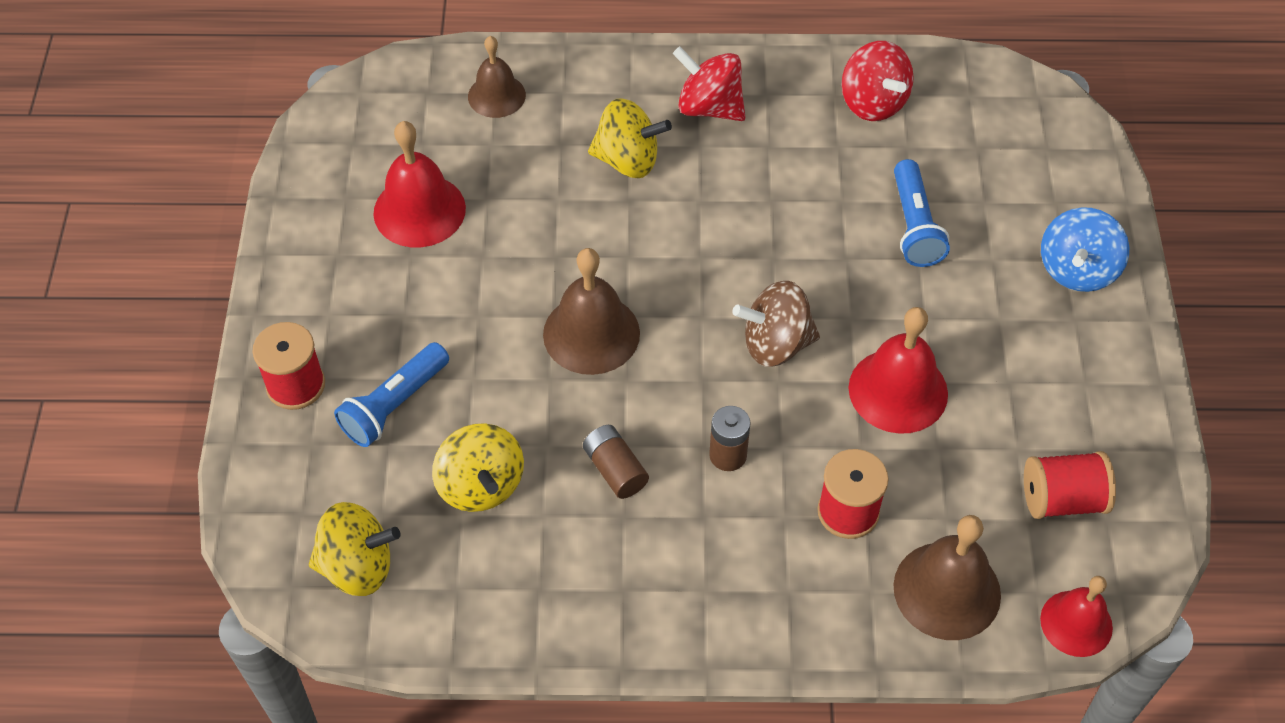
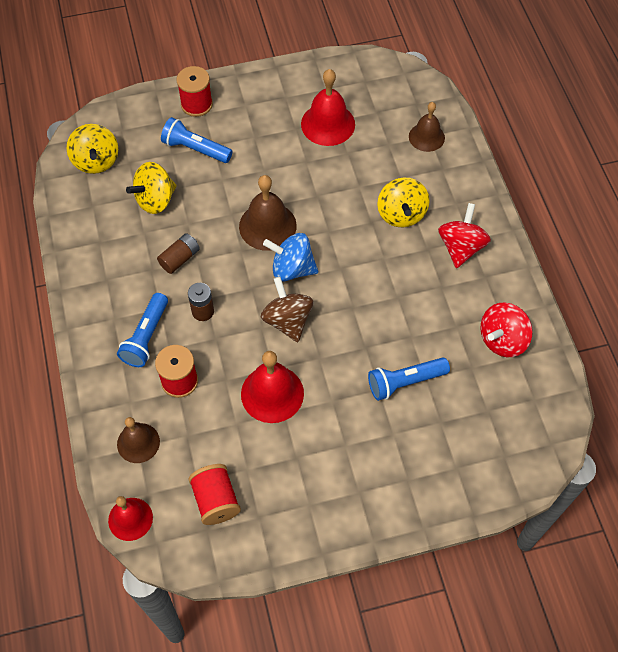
camera: 75 degrees right, 5 degrees up
(754, 546) = (146, 337): none -> blue flashlight
(947, 590) = (138, 442): brown bell -> brown bell, size x0.66
(1077, 270) = (401, 488): blue spinning top -> blue spinning top (292, 269)

